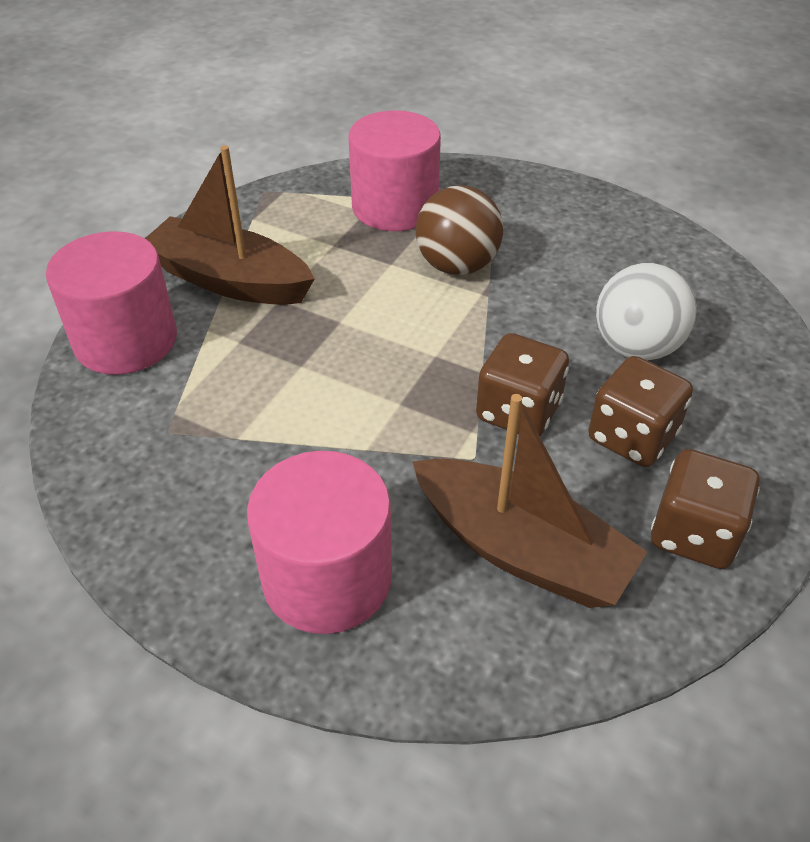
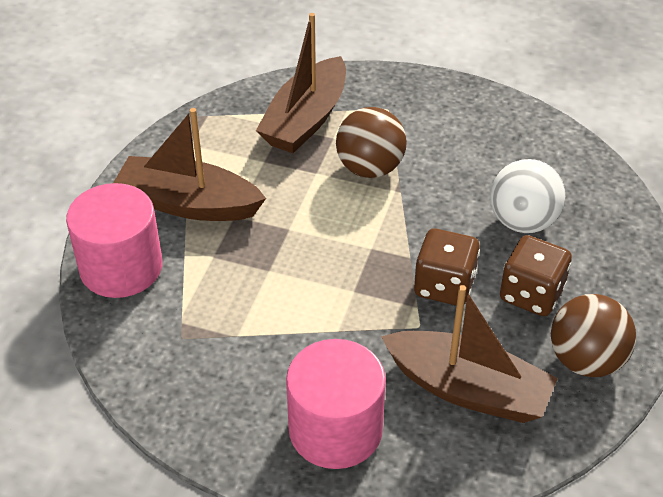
camera: 10 degrees left, 0 degrees up
(395, 207) = (306, 120): pink cylinder -> brown boat
(694, 534) = (586, 360): brown dice -> brown ball

